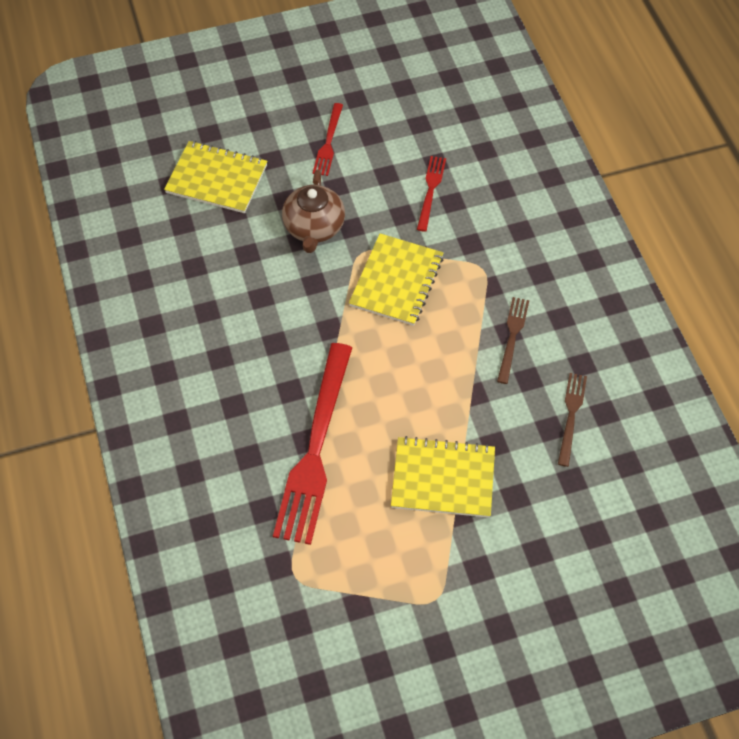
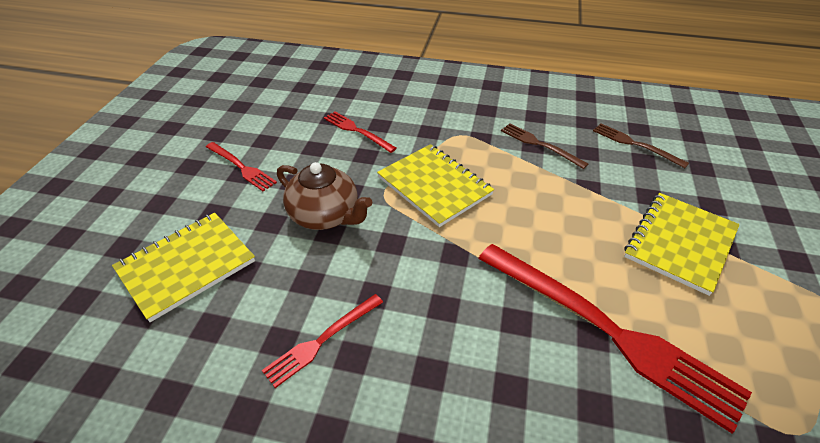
camera: 60 degrees left, 15 degrees down
(208, 288) = (322, 340): none -> red fork

